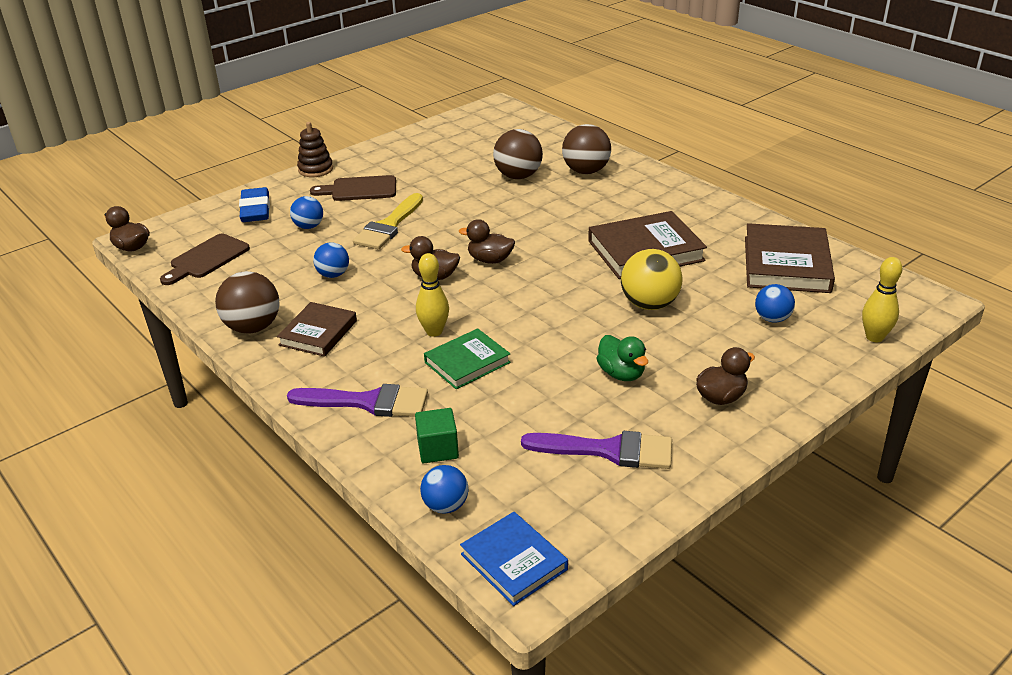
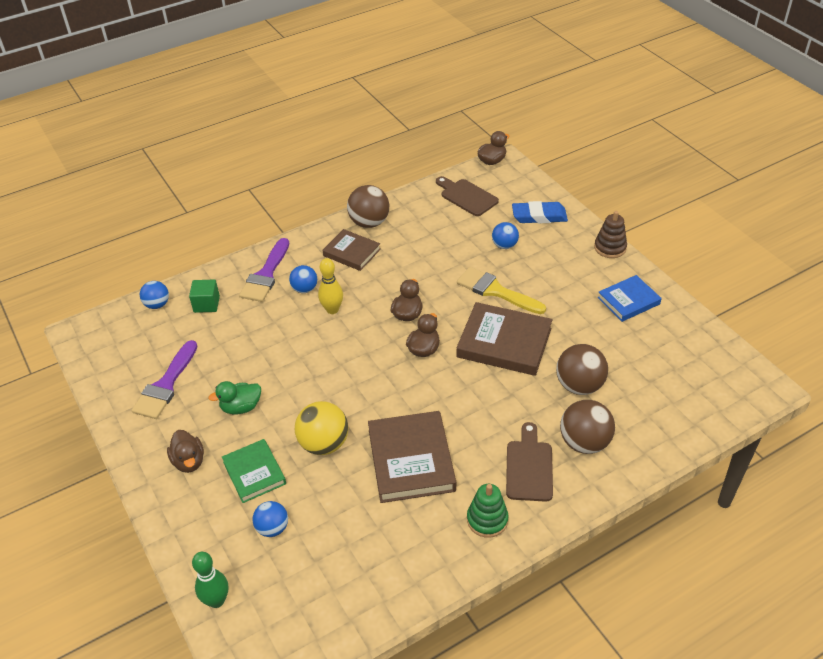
camera: 100 degrees right, 10 degrees up
(333, 275) = (426, 259): blue ball -> blue ball (304, 289)
(360, 189) = (566, 275): brown cutting board -> brown cutting board (529, 467)
(467, 362) = (288, 324): green book -> green book (254, 473)
(514, 561) = (100, 329): blue book -> blue book (628, 301)
(692, 207) = (487, 520): none -> green stacking toy
(786, 264) = (356, 571): brown book -> brown book (504, 343)
(874, 337) = (216, 600): yellow bowling pin -> green bowling pin

